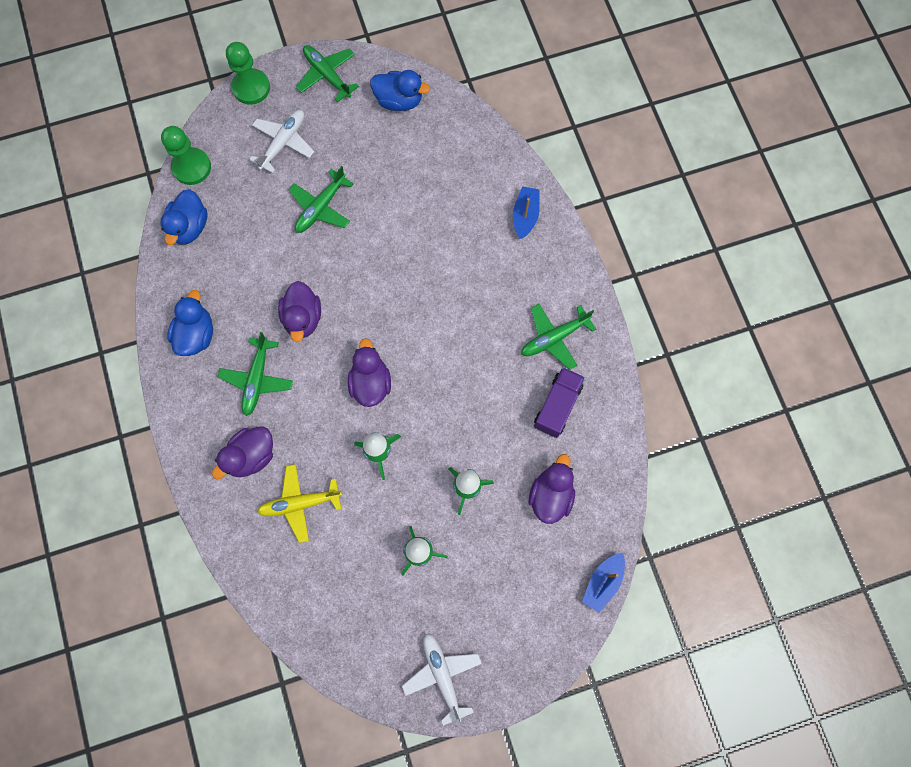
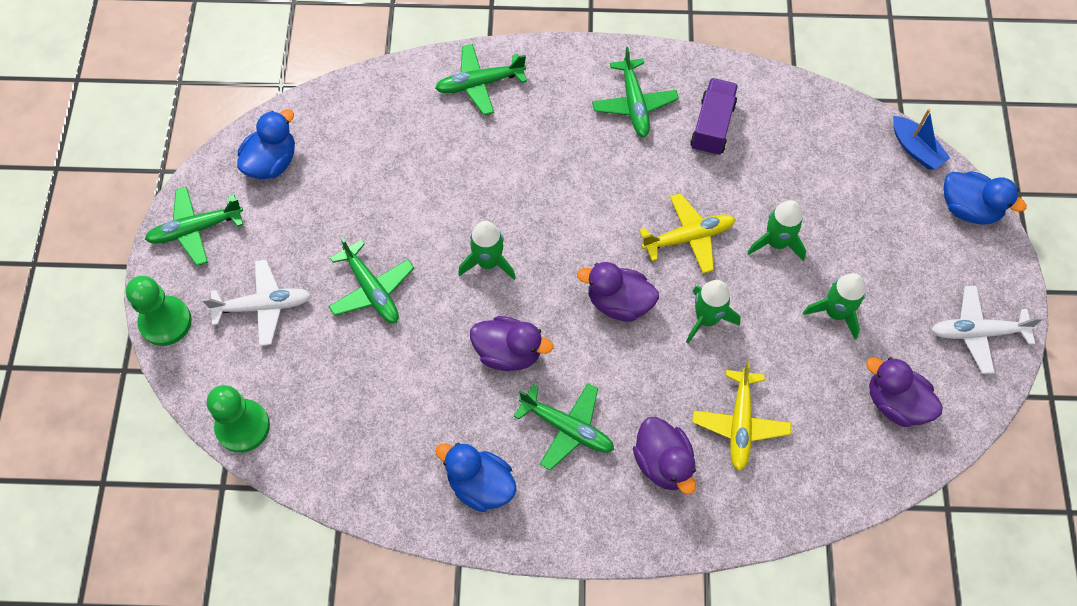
camera: 70 degrees left, 10 degrees down
(190, 227) = (327, 452): blue duck -> blue duck (968, 209)
(283, 143) = (263, 306): white plane -> white plane turned 120 degrees clockwise
(371, 278) = (488, 262): none -> green rocket
(446, 418) = (689, 237): none -> yellow plane
(525, 216) = (479, 84): blue boat -> green plane
(550, 495) = (809, 165): purple duck -> purple duck (895, 403)
(557, 406) = (712, 126): purple truck -> purple truck turned 60 degrees clockwise

